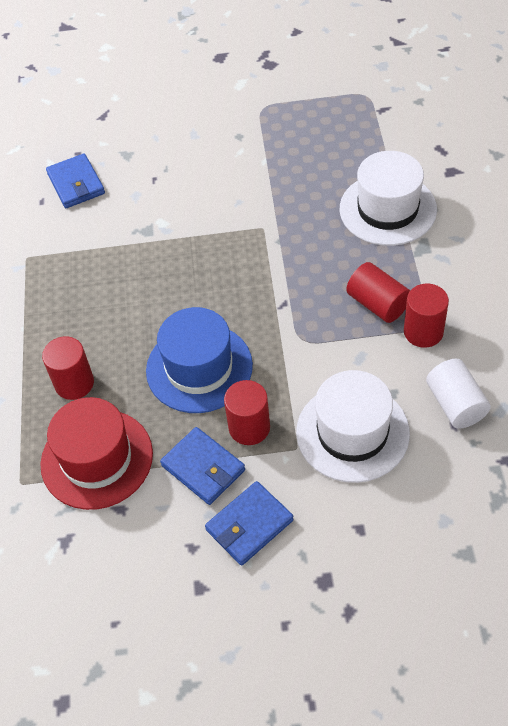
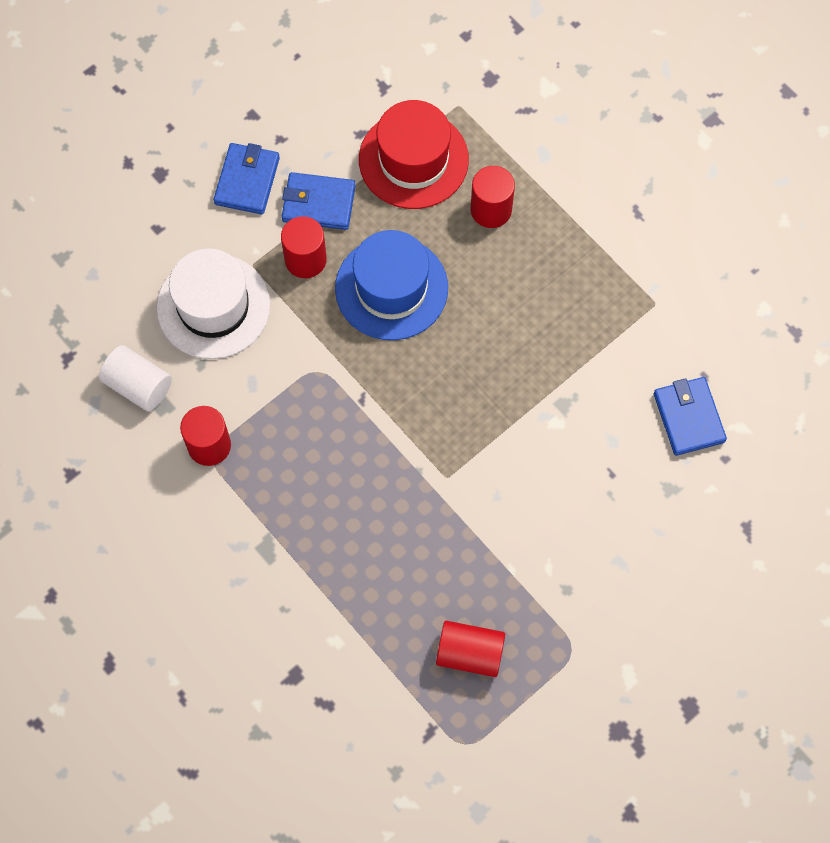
camera: 140 degrees right, 15 degrees up
(76, 184) = (688, 418): blue wallet -> blue wallet turned 45 degrees clockwise
(377, 304) = (271, 452): red cylinder -> red cylinder (470, 653)
(388, 209) = (332, 579): white hat -> none

